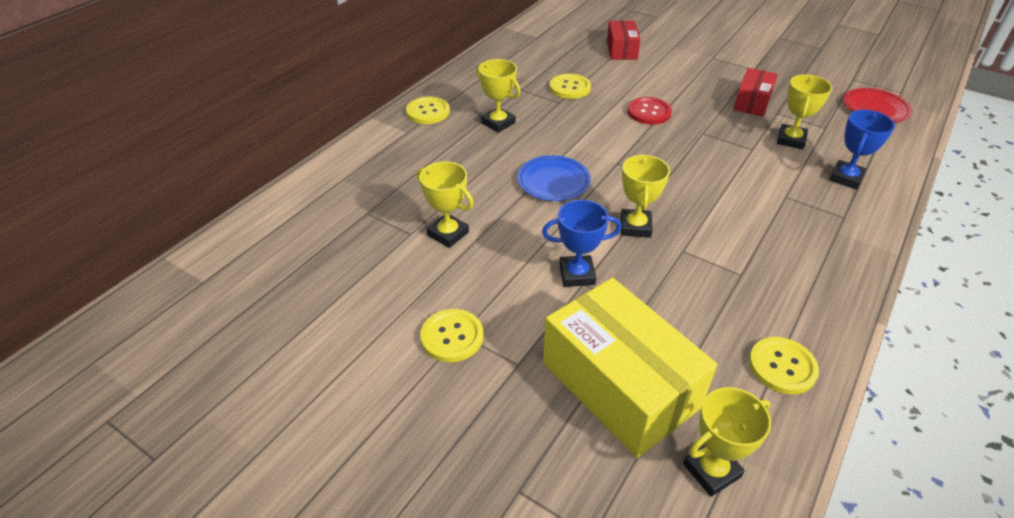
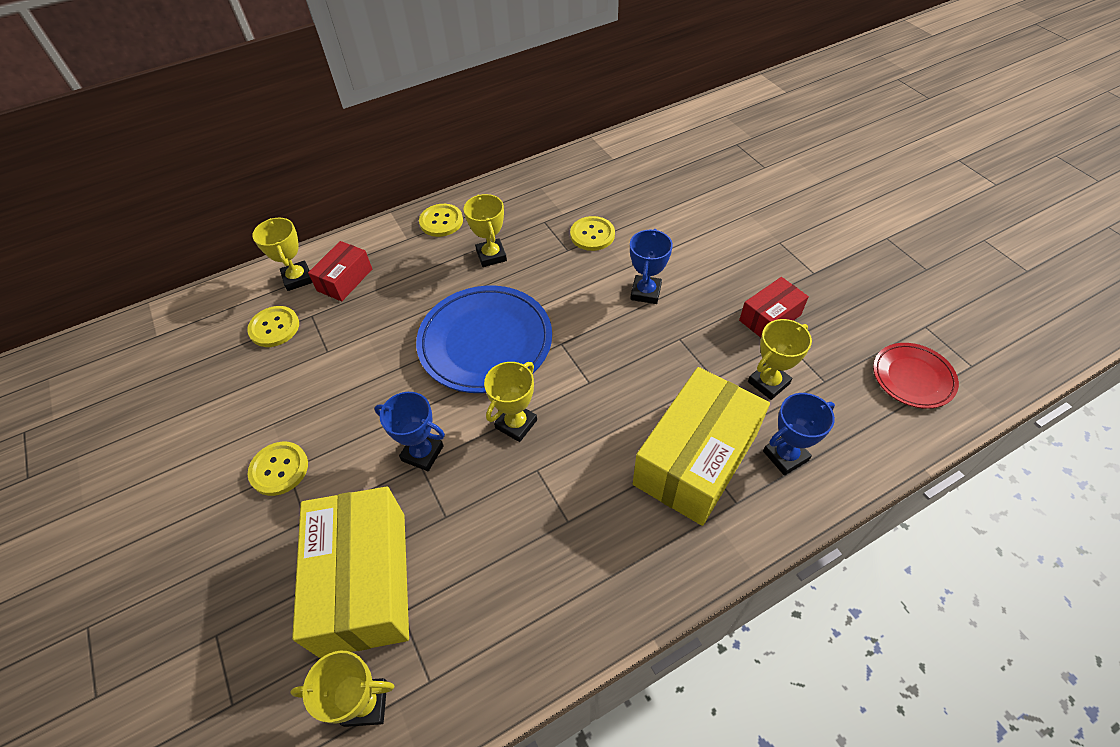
camera: 30 degrees right, 10 degrees up
(448, 234) = (355, 364): yellow trophy -> yellow trophy (297, 278)
(553, 182) = (485, 342): blue plate -> blue plate, size x1.81
(621, 50) = (686, 201): red box -> red box (345, 280)
(649, 112) = (645, 292): red button -> blue trophy
(782, 366) = (515, 638): yellow button -> yellow button (274, 327)
(790, 201) = (695, 459): none -> yellow box

